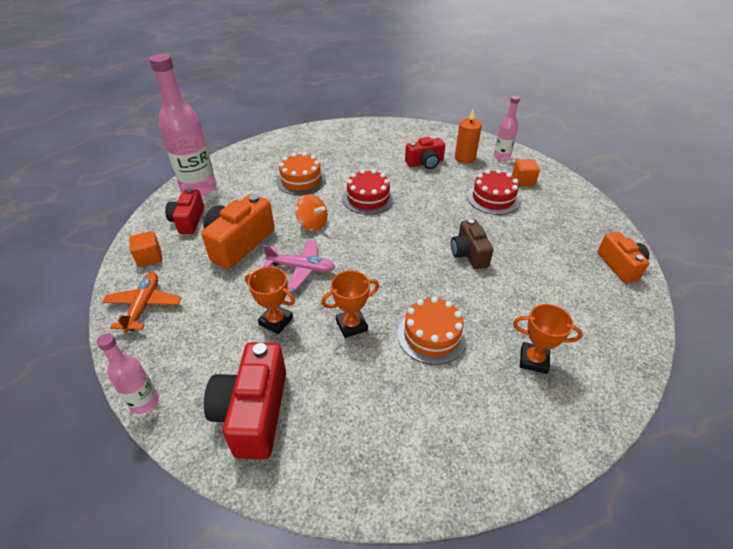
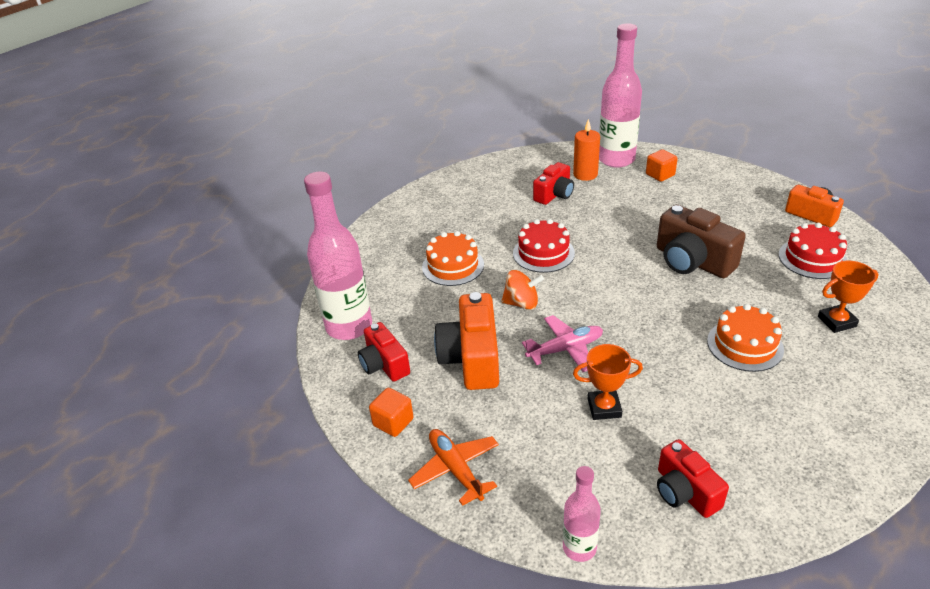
camera: 30 degrees left, 5 degrees down
(253, 412) = (685, 492): red camera -> red camera, size x0.64
(351, 325) = (673, 373): orange trophy -> none
(469, 254) = (692, 261): brown camera -> brown camera, size x1.57
(493, 198) = (654, 202): red cake -> red cake (812, 258)
(501, 157) = (616, 159): pink bottle -> pink bottle, size x1.91

